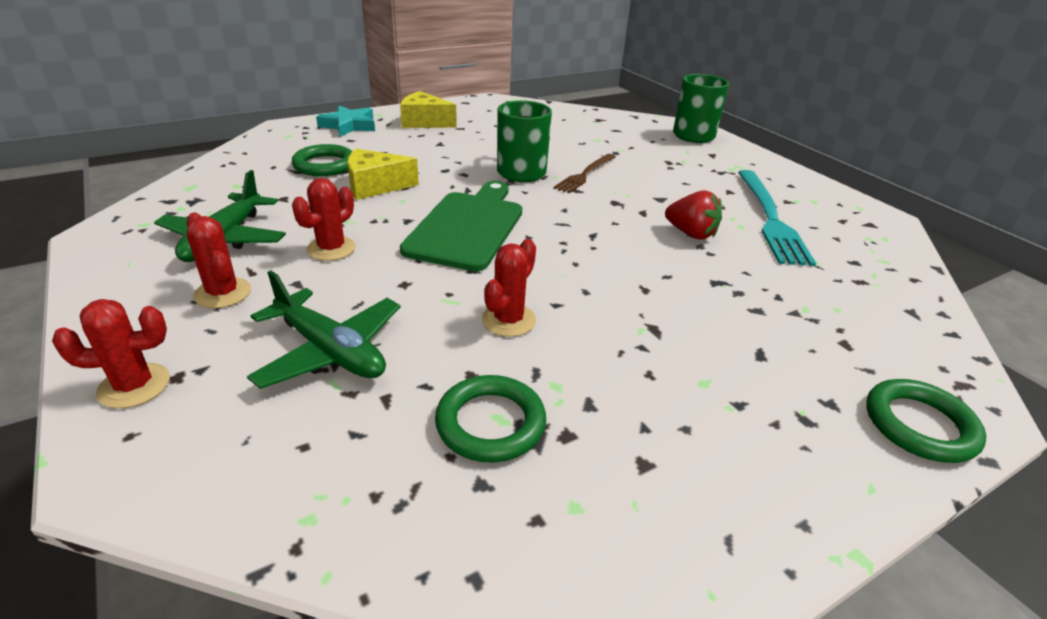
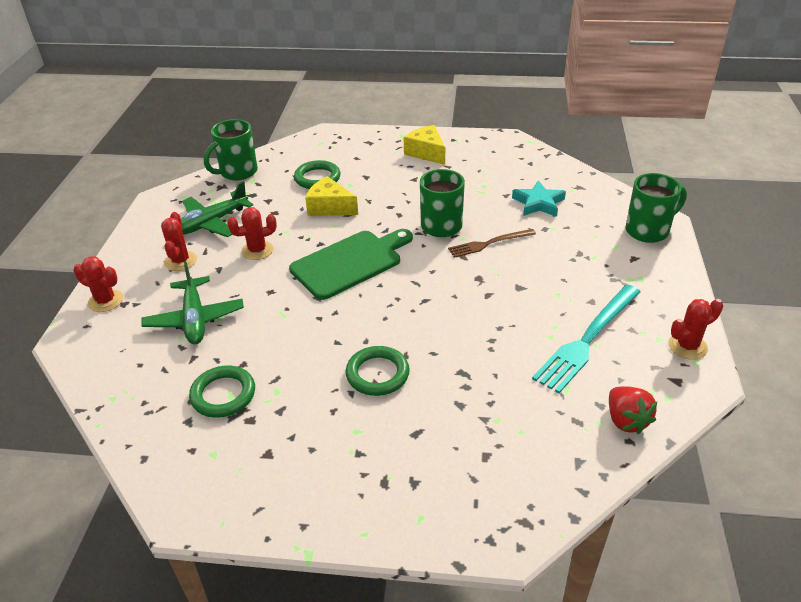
camera: 40 degrees right, 5 degrees up
(202, 182) = (237, 172): none -> green mug
(349, 125) = (369, 143): turquoise star -> turquoise star (538, 203)
(508, 320) = (298, 340): red cactus -> red cactus (687, 346)
(691, 234) = (499, 327): red strawberry -> red strawberry (626, 420)
(919, 425) = (449, 524): green ring -> green ring (377, 374)

